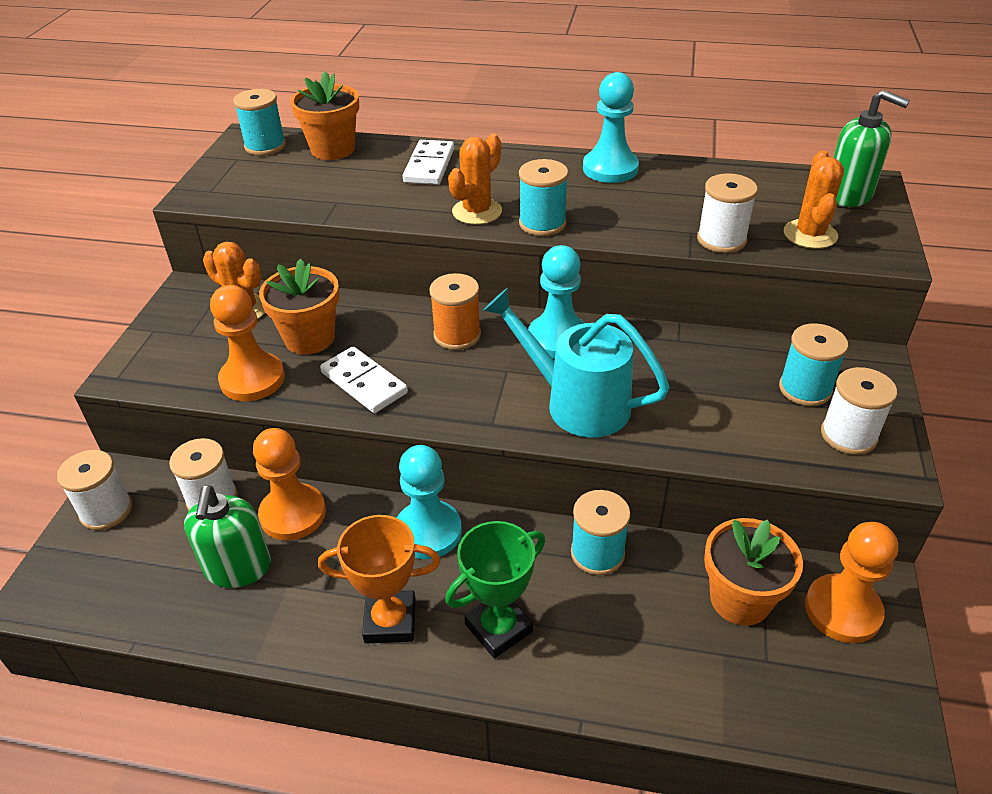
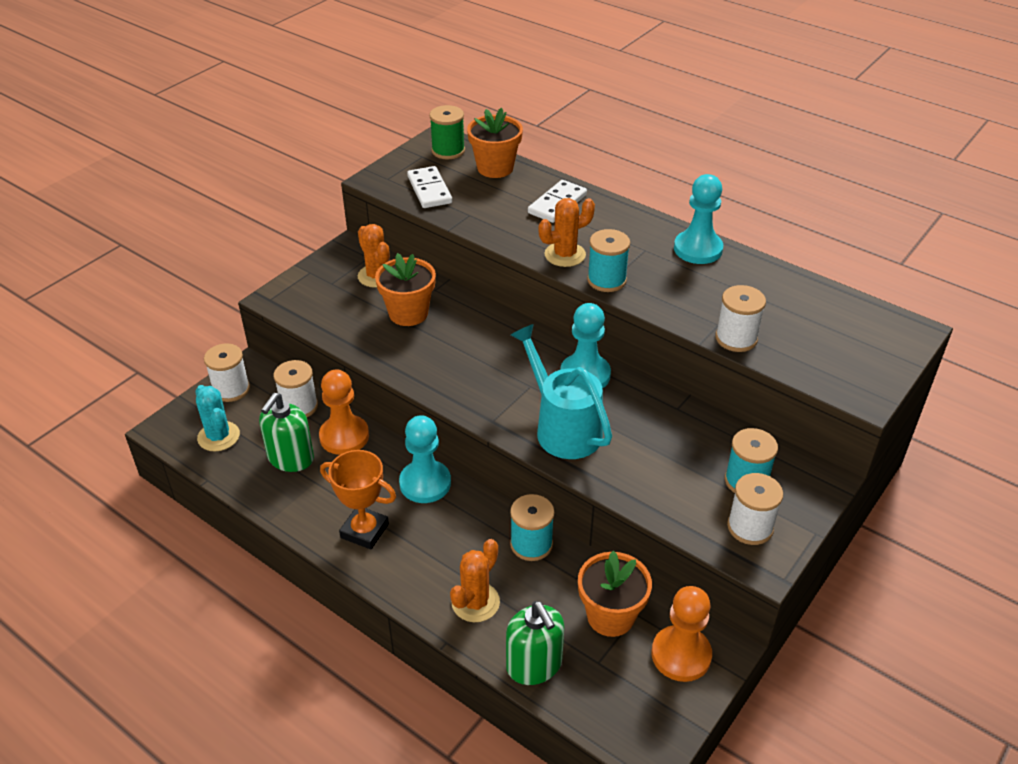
camera: 25 degrees right, 0 degrees up
(121, 577) = (218, 436): none -> turquoise cactus
(252, 379) = (353, 331): orange pawn -> none
(265, 146) = (448, 151): turquoise spool -> green spool
(364, 383) = (424, 359): white domino -> white domino (429, 190)
(457, 335) = (512, 346): orange spool -> none
(498, 628) = (431, 564): green trophy -> none
(810, 234) = (814, 358): orange cactus -> orange cactus (475, 602)
(848, 195) = (881, 335): green soap dispenser -> green soap dispenser (534, 665)

